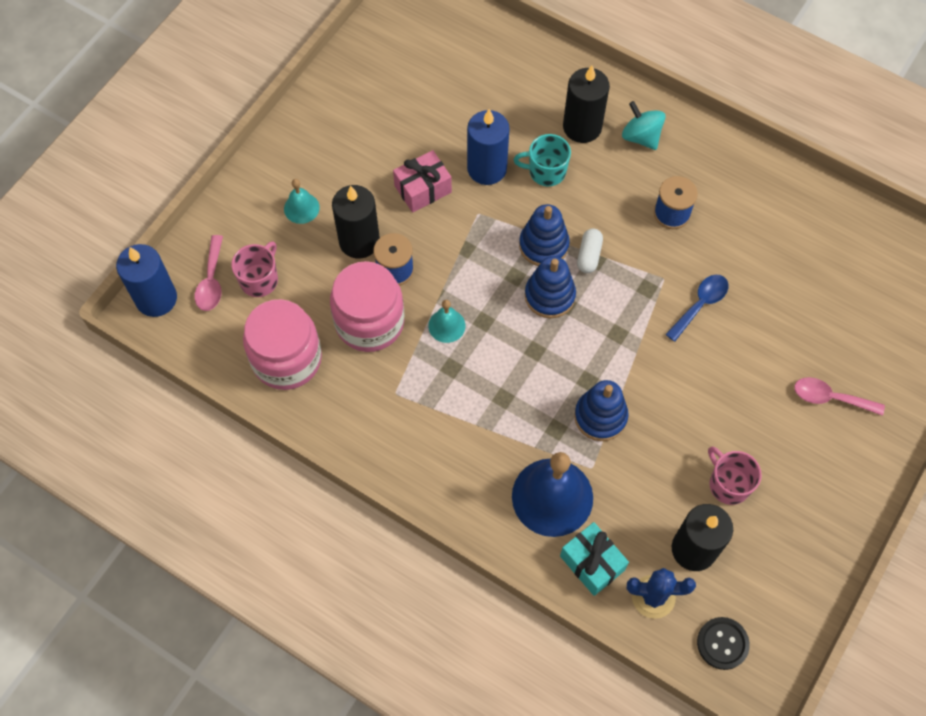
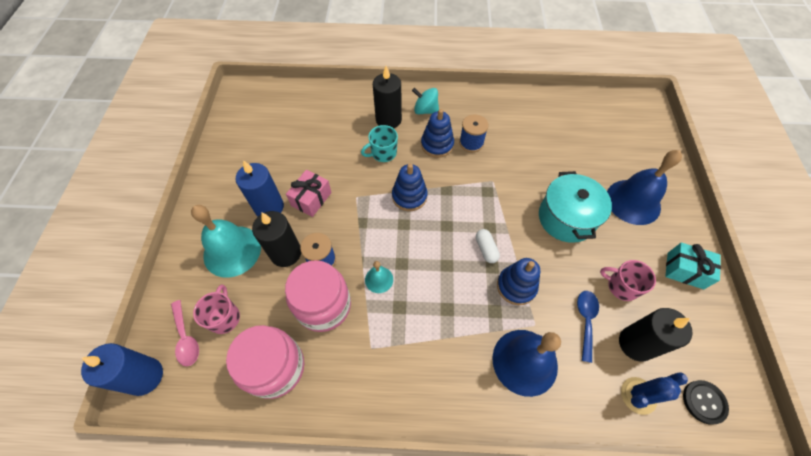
camera: 30 degrees left, 5 degrees down
(301, 208) = (232, 251): turquoise bell -> turquoise bell, size x2.06
(487, 168) = (345, 168): blue candle -> blue candle (269, 207)
(549, 296) = (433, 225): blue stacking toy -> blue stacking toy (437, 145)
(589, 255) = (440, 189): white capsule -> white capsule (486, 249)
(592, 563) = (583, 396): turquoise gift -> turquoise gift (685, 270)
(700, 305) = (524, 186): blue spoon -> blue spoon (585, 321)
(724, 372) = (566, 218): none -> turquoise pot
(830, 398) = (633, 201): pink spoon -> blue bell

